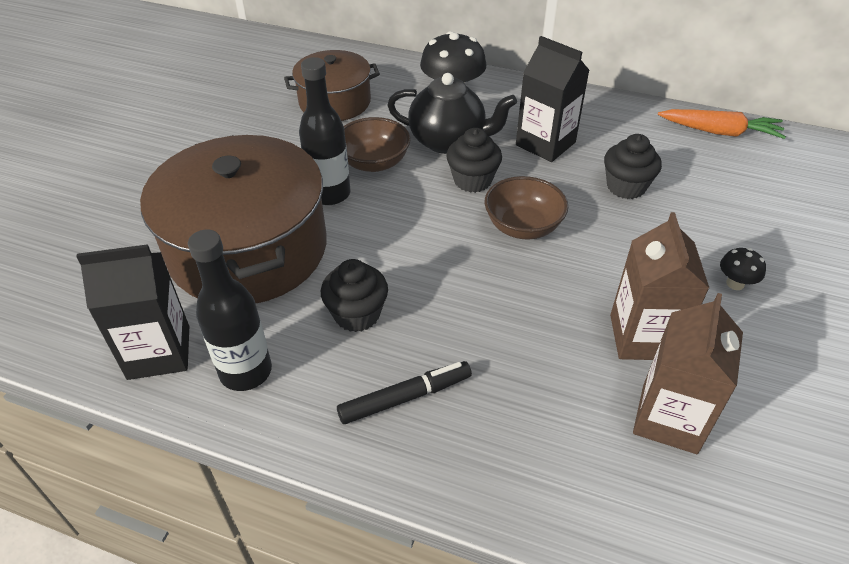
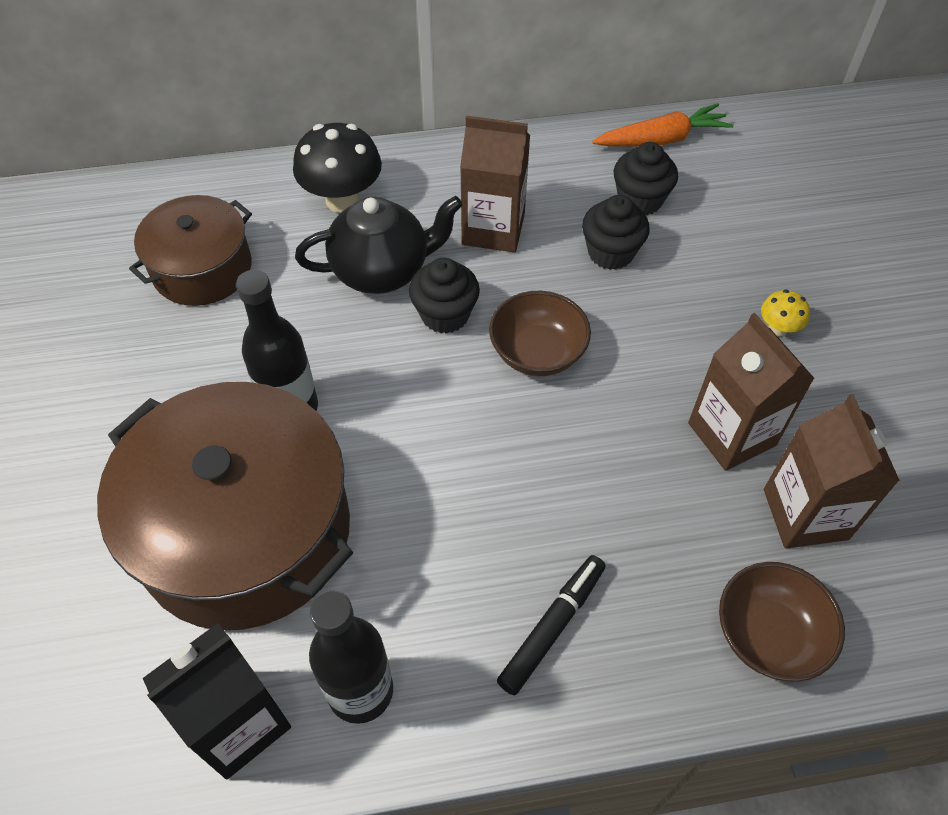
camera: 30 degrees left, 10 degrees up
(357, 314) = (434, 553): black cupcake -> black cupcake (640, 200)
(374, 162) = (314, 339): brown bowl -> brown bowl (768, 635)
(545, 144) = (493, 229): black carton -> brown carton
(735, 283) = (777, 328): black mushroom -> yellow mushroom

